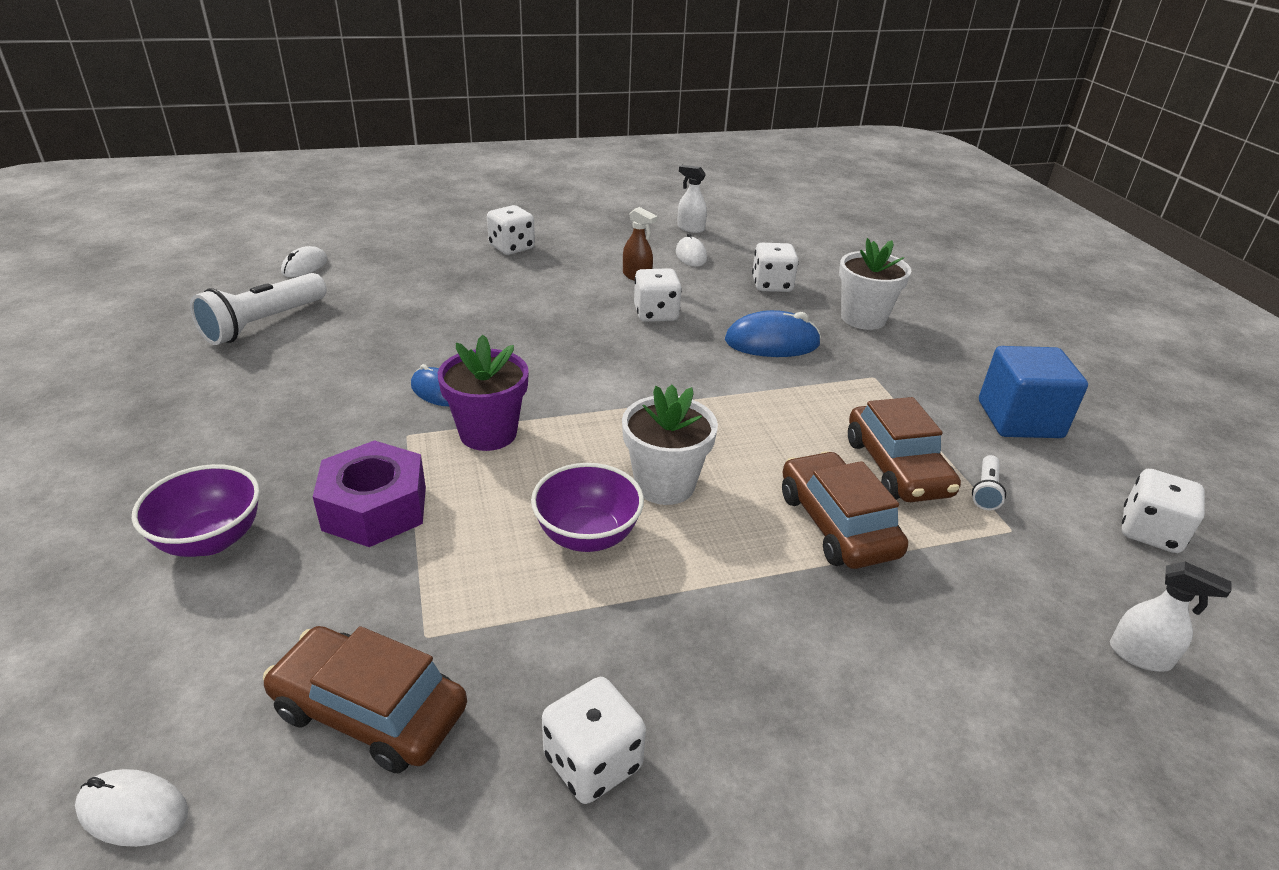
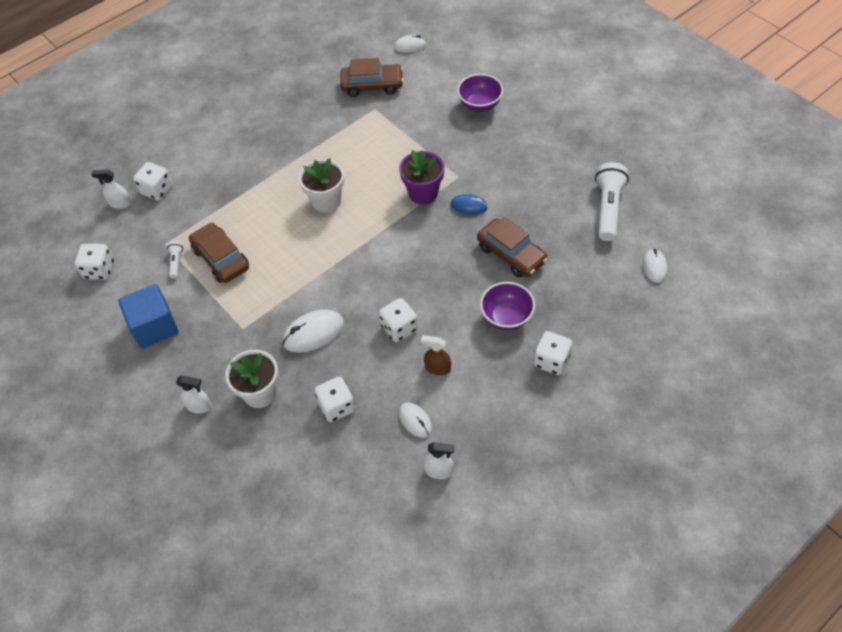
camera: 160 degrees right, 20 degrees up
(375, 508) = (435, 140): purple nut -> none
(587, 535) = (344, 164): purple bowl -> purple bowl (506, 317)
(592, 762) = (299, 100): white dice -> white dice (157, 190)
(772, 342) = (313, 333): blue mouse -> white mouse
(836, 524) = (244, 213): brown car -> brown car (511, 254)
(947, 330) = (199, 406): none -> white spray bottle

